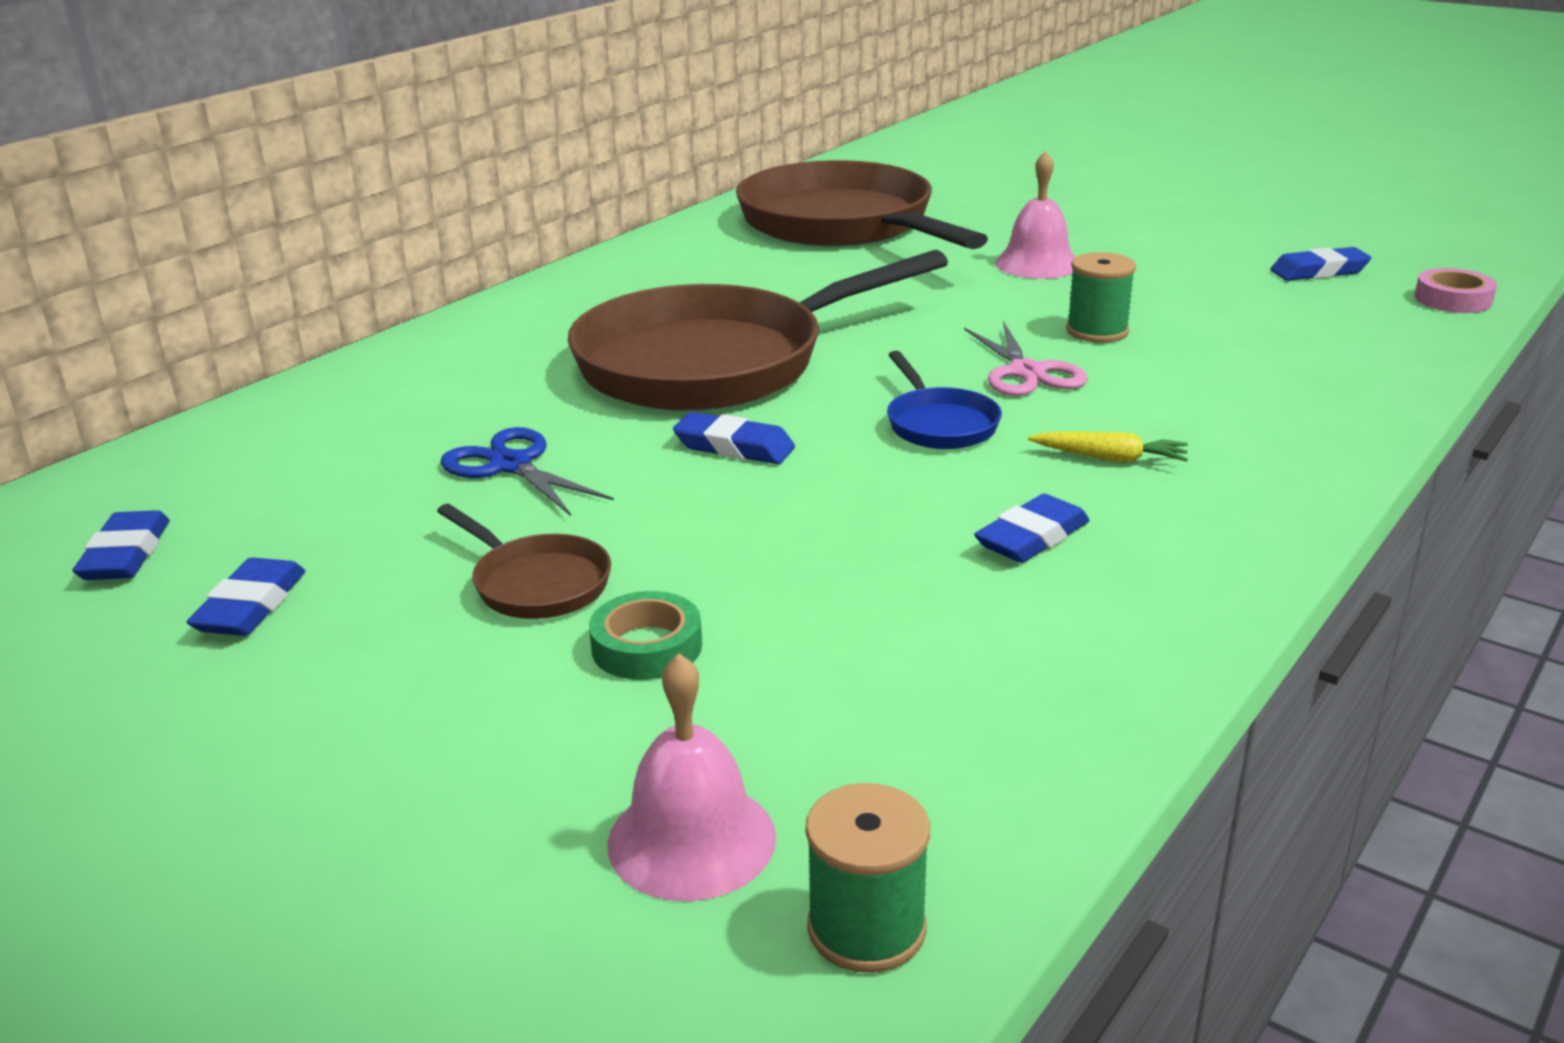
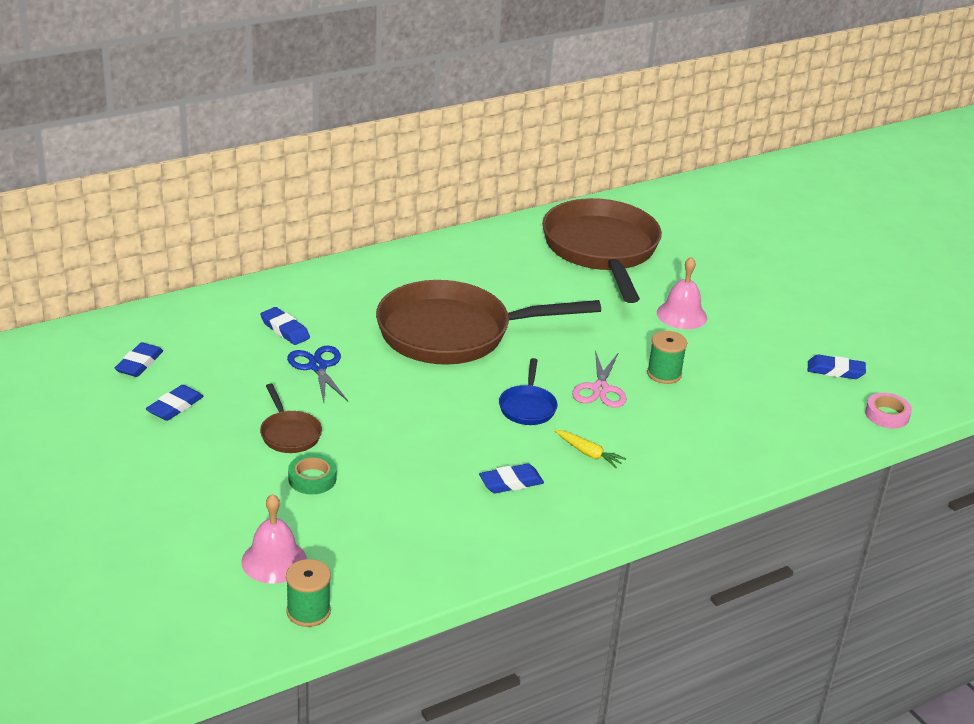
camera: 20 degrees right, 5 degrees up
(734, 447) = (422, 389): blue eraser -> blue eraser (285, 330)

